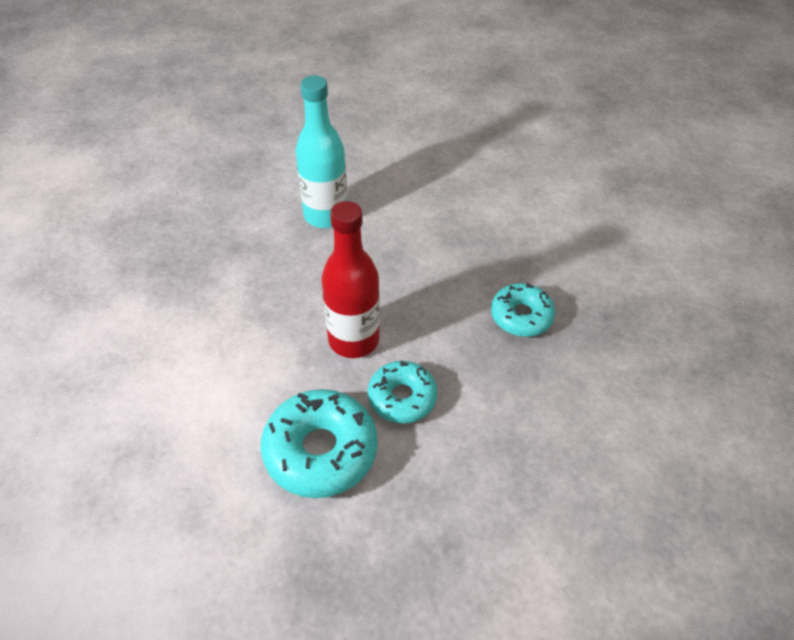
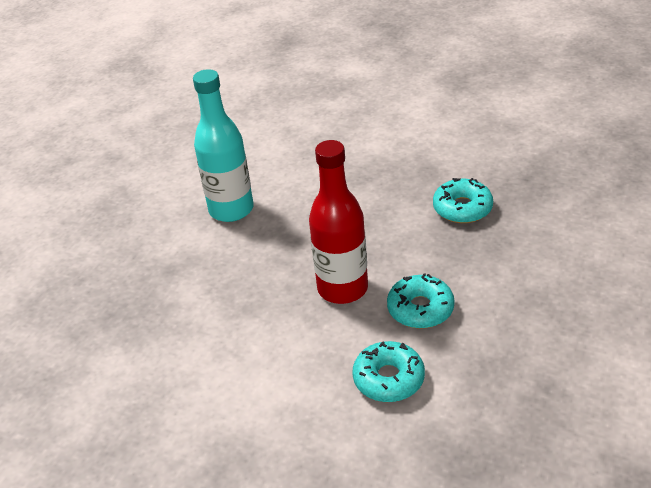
camera: 25 degrees left, 10 degrees down
(320, 450) = (388, 379): turquoise donut -> turquoise donut, size x0.64

